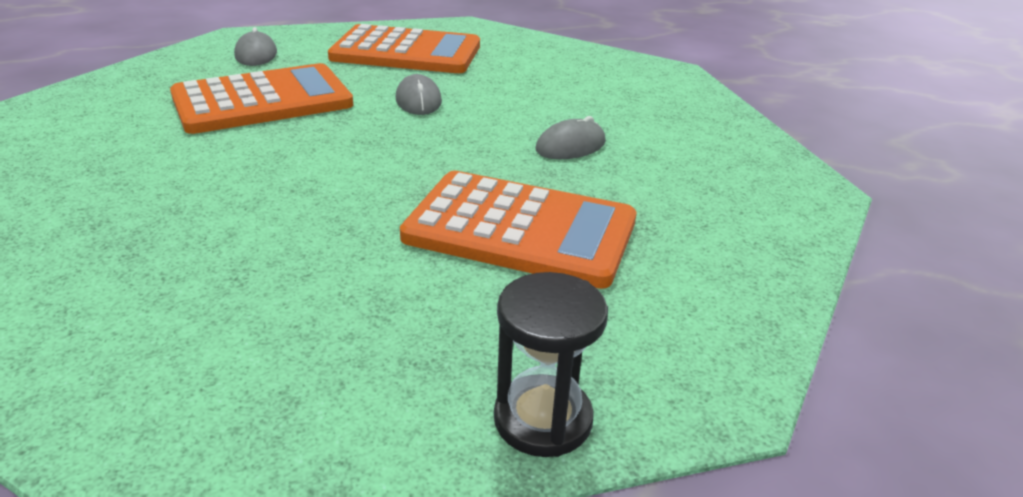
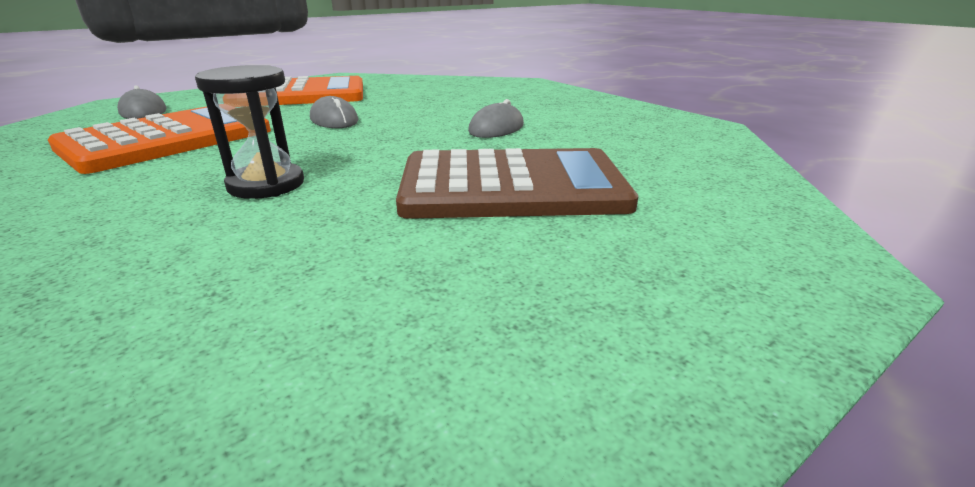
camera: 20 degrees left, 5 degrees down
(520, 230) = (512, 186): orange calculator -> brown calculator
(543, 419) = (714, 342): black hourglass -> black hourglass (266, 185)

